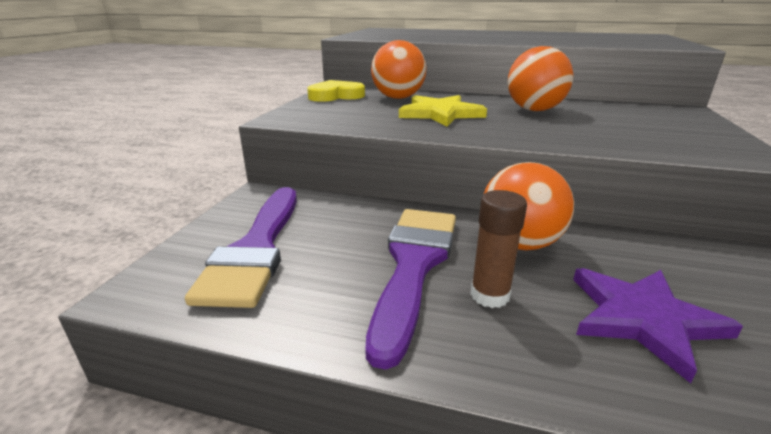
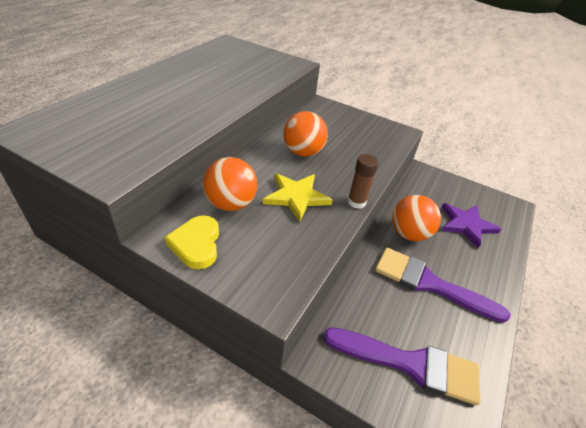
camera: 80 degrees left, 15 degrees up
(490, 295) = (454, 263): brown glue stick -> brown glue stick (356, 202)

